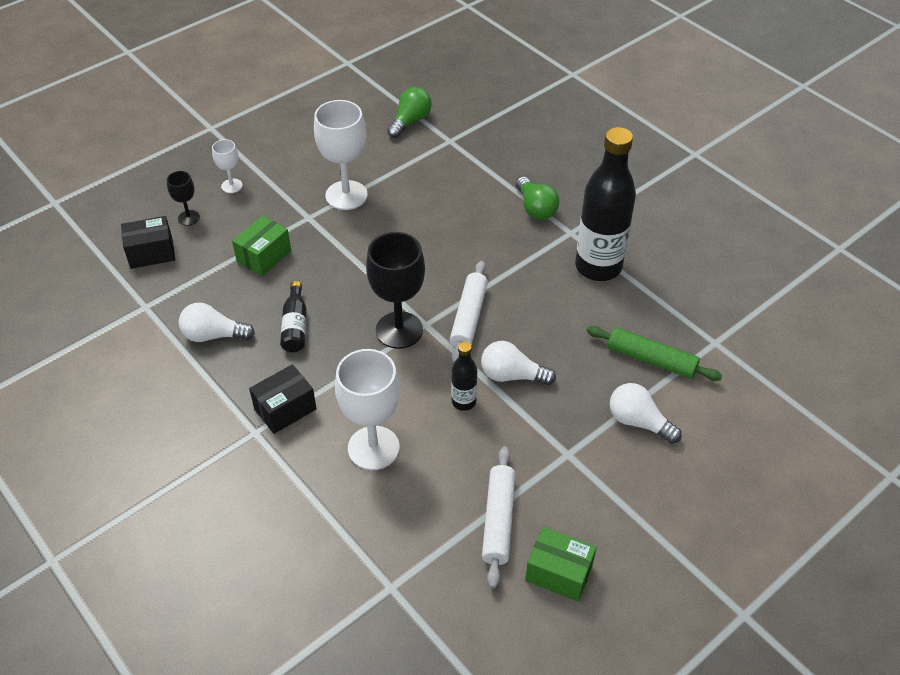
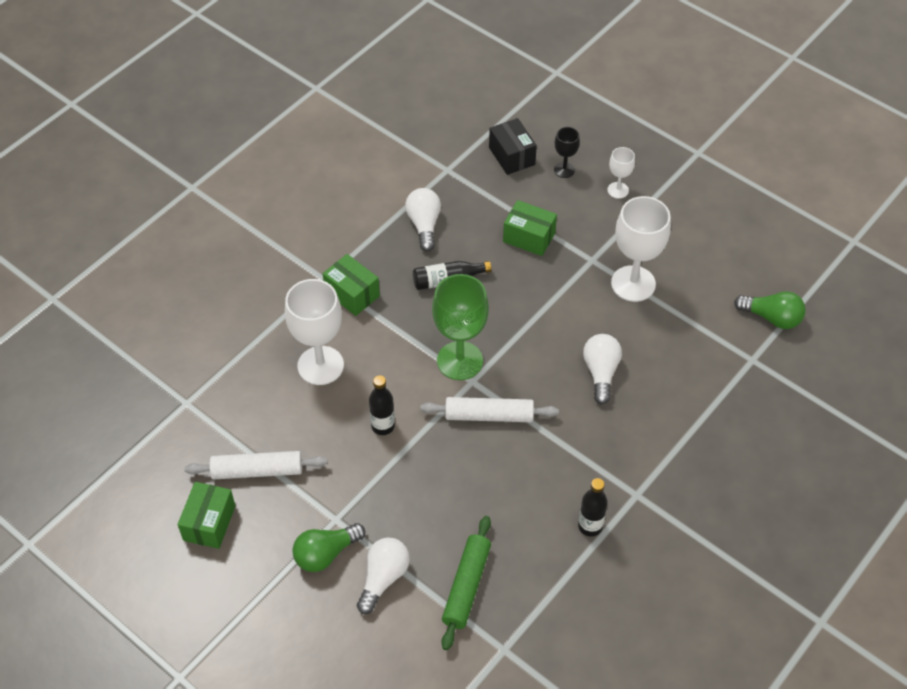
camera: 80 degrees right, 5 degrees up
(285, 409) = (352, 294): black box -> green box
(399, 330) = (460, 361): black goblet -> green goblet
(512, 375) = (422, 461): white light bulb -> white light bulb (600, 372)
(535, 208) = (665, 456): green light bulb -> green light bulb (326, 554)
(598, 267) = (590, 526): black bottle -> black bottle, size x0.47

